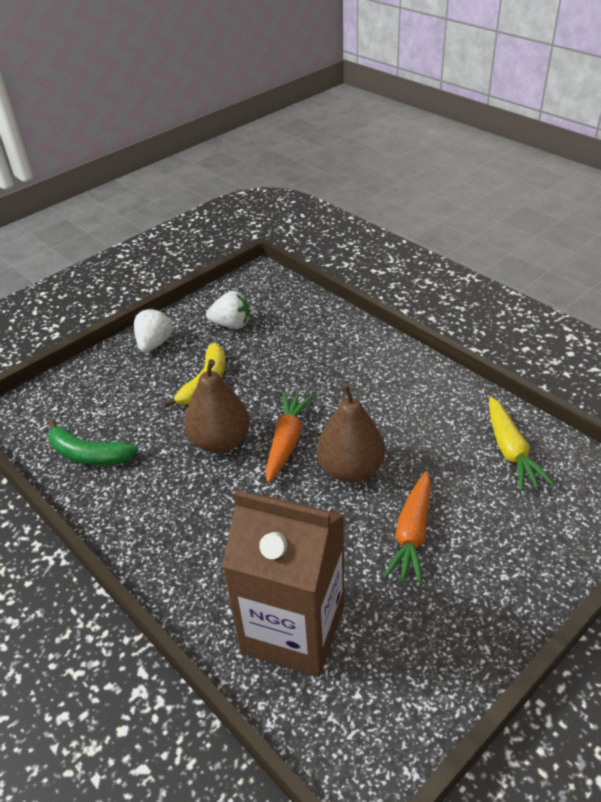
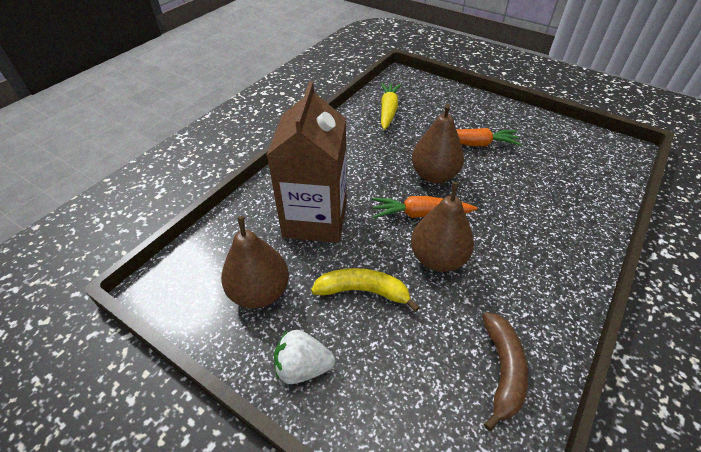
camera: 105 degrees left, 5 degrees up
(89, 454) = (502, 370): green banana -> brown banana
(231, 324) = (260, 292): white strawberry -> brown pear
(293, 629) = (573, 184): brown carton -> brown carton (315, 219)
(510, 451) = (388, 110): yellow carrot -> yellow carrot turned 60 degrees counterclockwise

